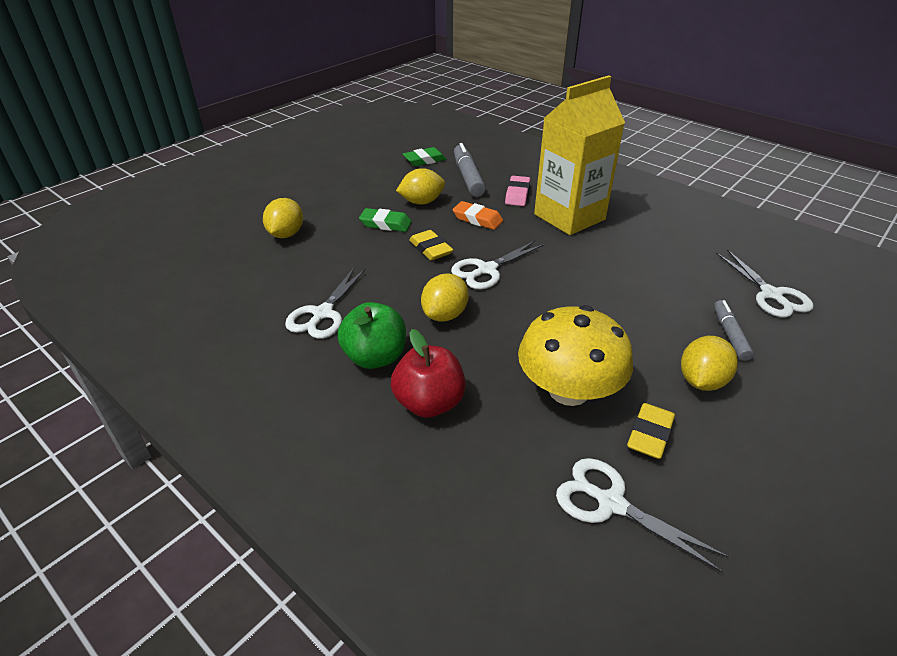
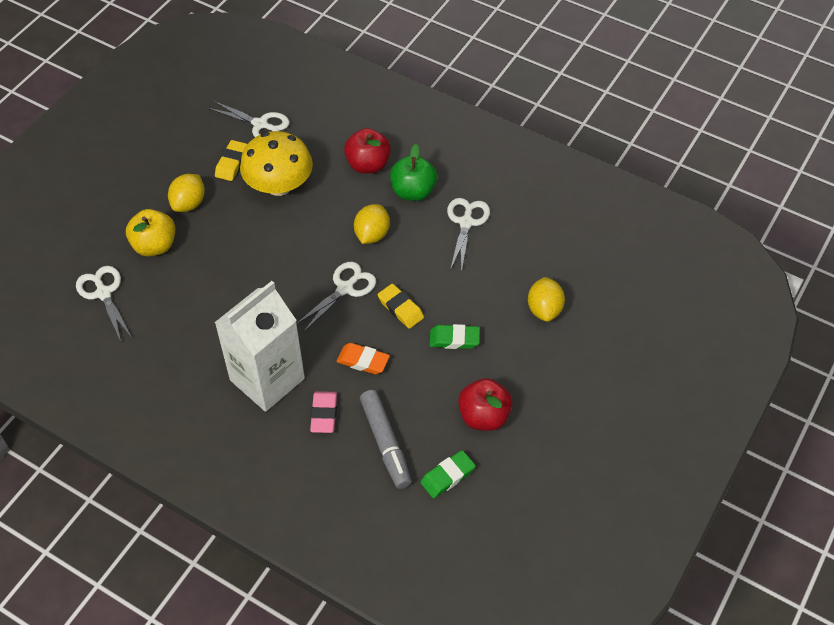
camera: 170 degrees right, 15 degrees up
(382, 182) = (484, 416): none -> red apple
(421, 202) = (428, 383): yellow lemon -> none
(569, 217) = (267, 379): yellow carton -> white carton
(730, 335) = (155, 246): grey marker -> yellow apple

